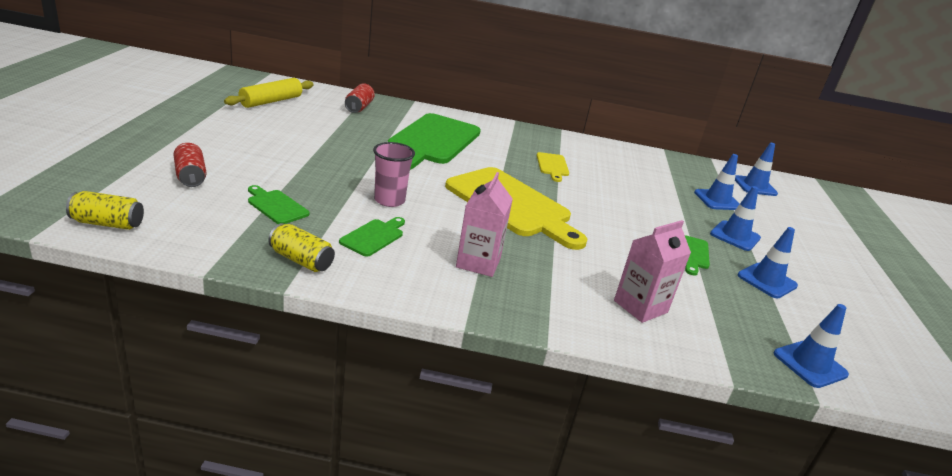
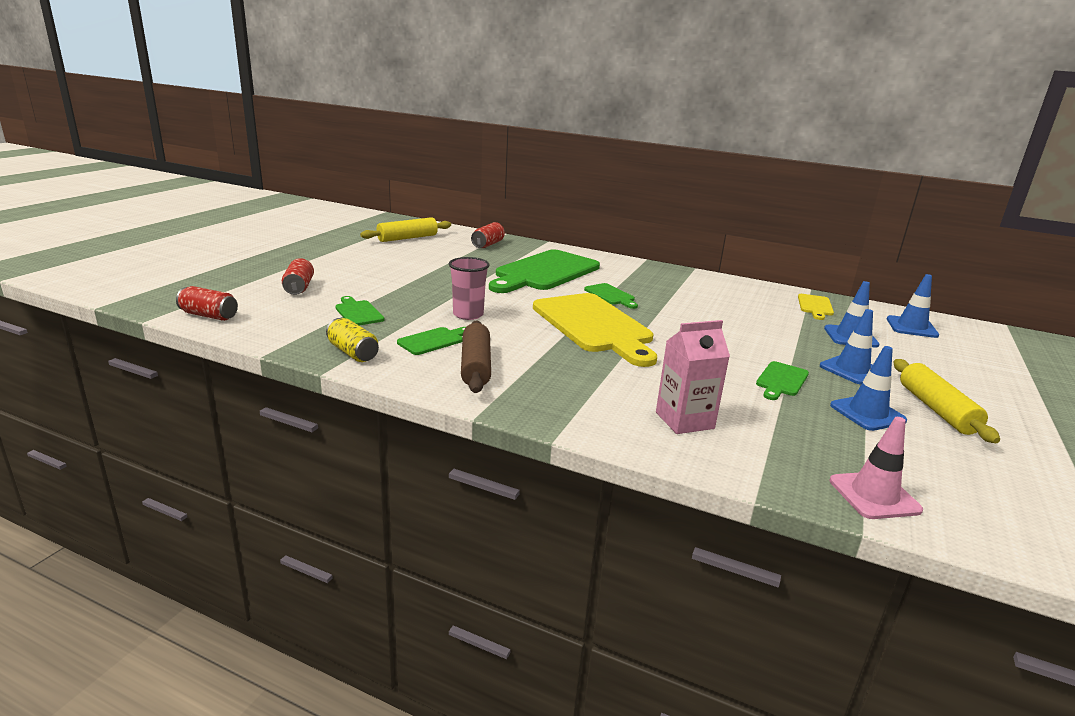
camera: 20 degrees right, 5 degrees down
(108, 223) = (209, 315): yellow can -> red can
(431, 264) = (475, 366): none -> brown rolling pin
(478, 262) = (525, 368): pink carton -> none
(507, 167) = (611, 295): none -> green cutting board
(552, 166) = (663, 297): yellow cutting board -> yellow cutting board (815, 306)
(809, 271) = (936, 409): none -> yellow rolling pin
(810, 364) = (874, 495): blue traffic cone -> pink traffic cone

